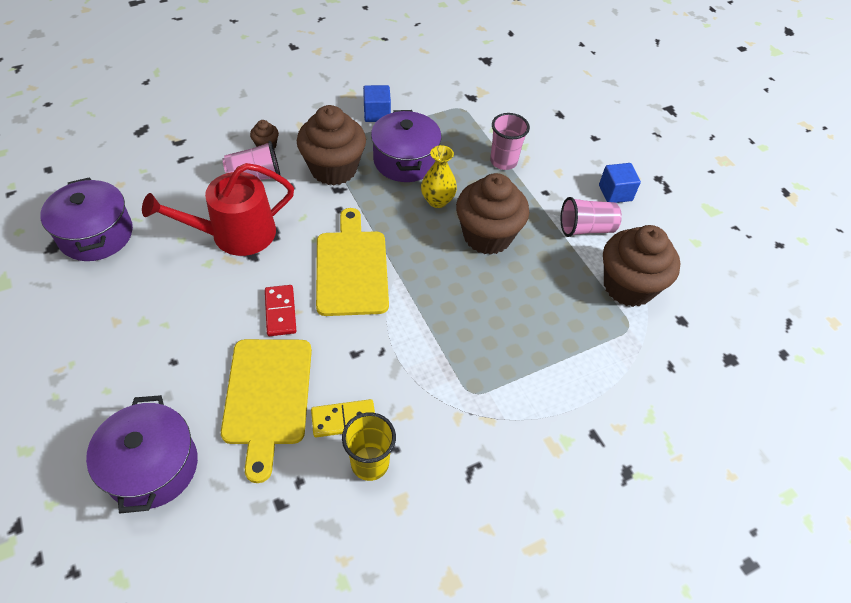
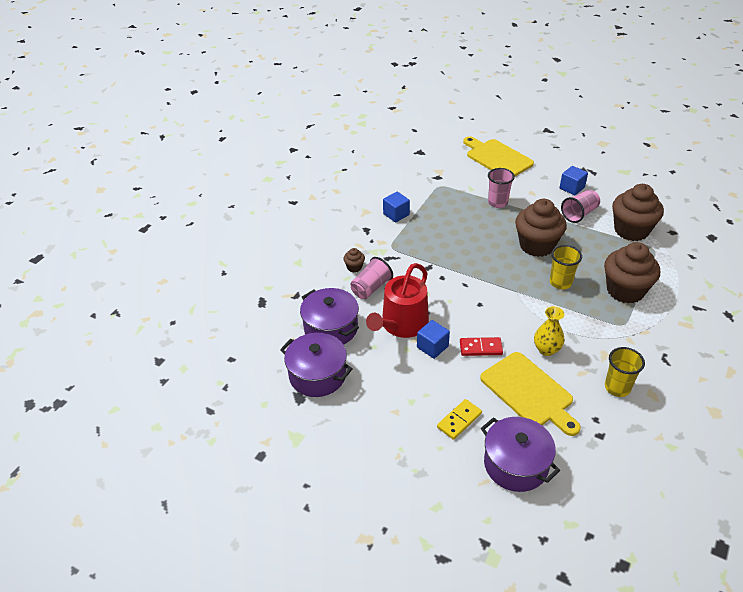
camera: 30 degrees left, 10 degrees down
(235, 277) = (432, 347): none -> blue cube
(280, 312) = (480, 348): red domino -> red domino turned 45 degrees counterclockwise
(333, 169) = (411, 258): brown cupcake -> brown cupcake (625, 290)
(344, 419) = (580, 377): yellow domino -> yellow domino (459, 420)
(351, 268) = (489, 303): yellow cutting board -> yellow cutting board (497, 158)
(405, 160) = (445, 231): purple pot -> purple pot (331, 328)
(437, 200) = (489, 242): yellow vase -> yellow vase (546, 349)
(461, 295) = (560, 282): none -> yellow cup

